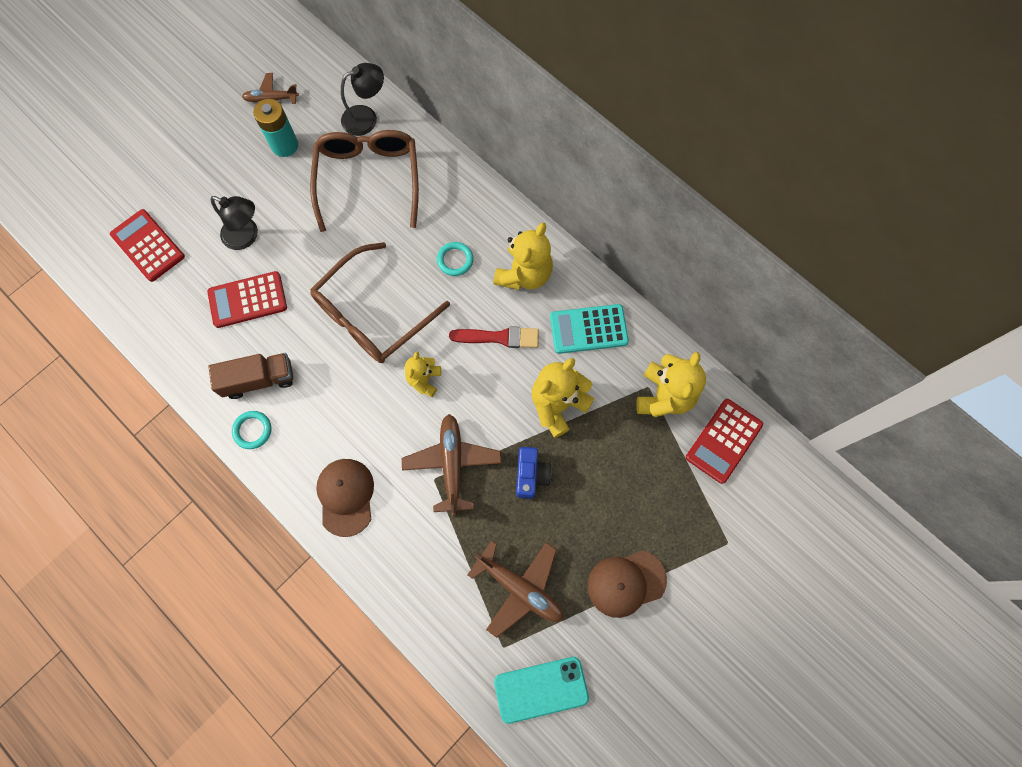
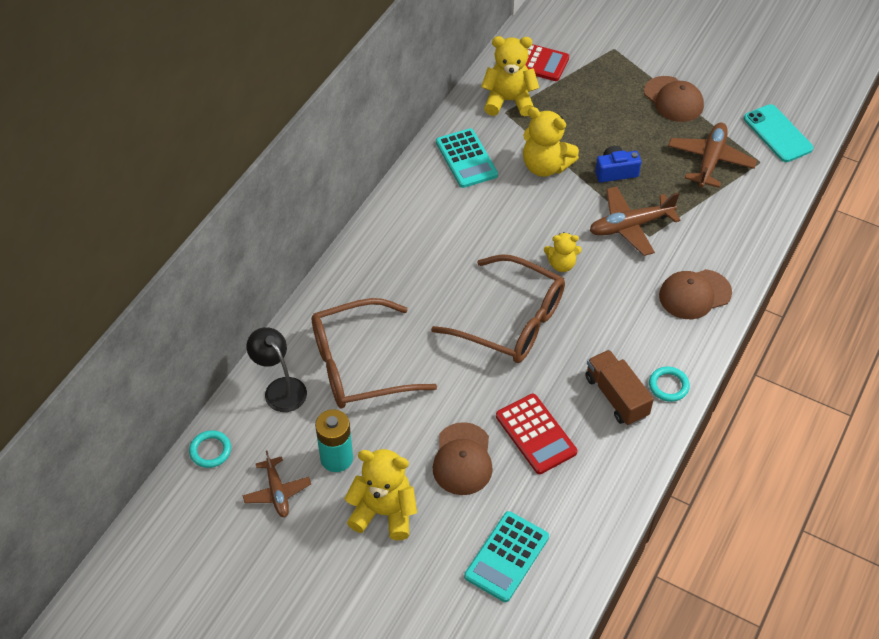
camera: 105 degrees left, 20 degrees down
(148, 246) = (507, 557): red calculator -> turquoise calculator
(247, 236) = (462, 459): black lamp -> brown cap
(455, 260) = (430, 269): turquoise ring -> turquoise ring (210, 451)
(499, 337) = (498, 219): red brush -> none
(524, 274) = (427, 214): yellow teddy bear -> yellow teddy bear (384, 512)

